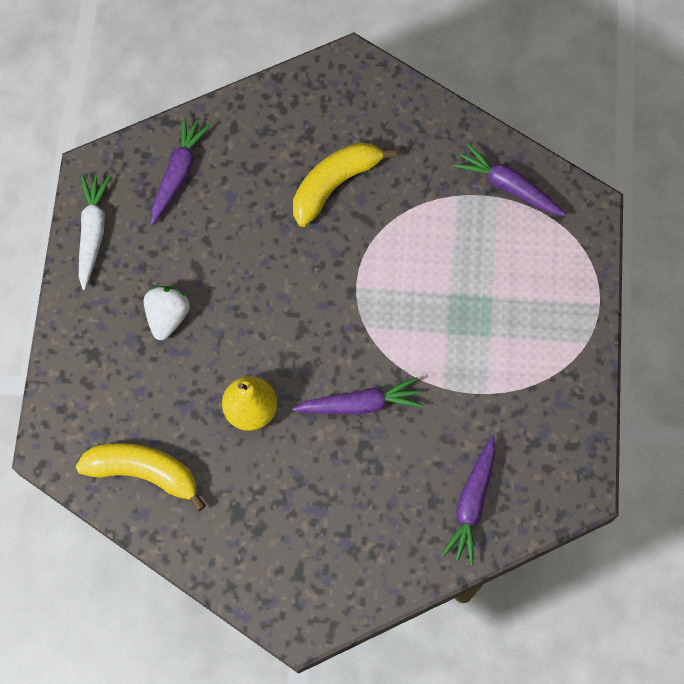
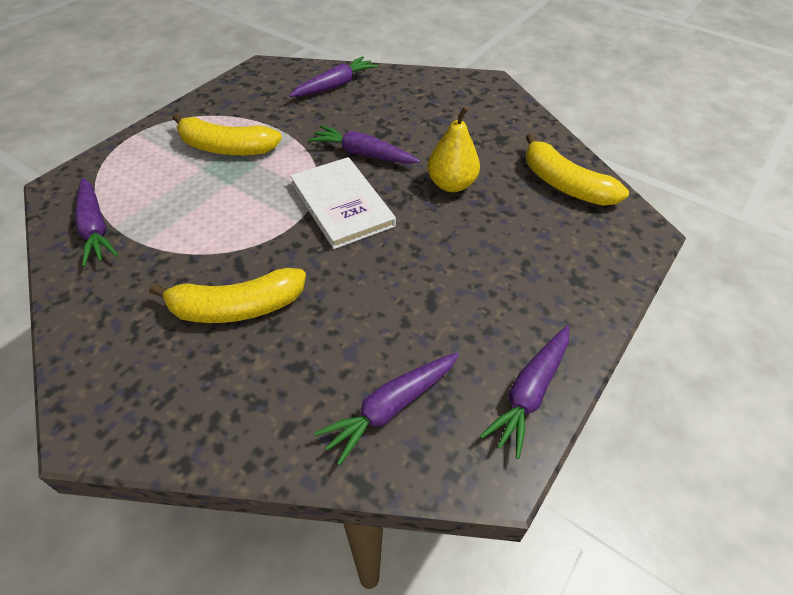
camera: 150 degrees left, 20 degrees down
(93, 232) = (529, 393): white carrot -> purple carrot
(168, 317) = (485, 275): white strawberry -> none
(332, 326) = (342, 204): none -> white book
(494, 335) = (226, 148): none -> yellow banana

